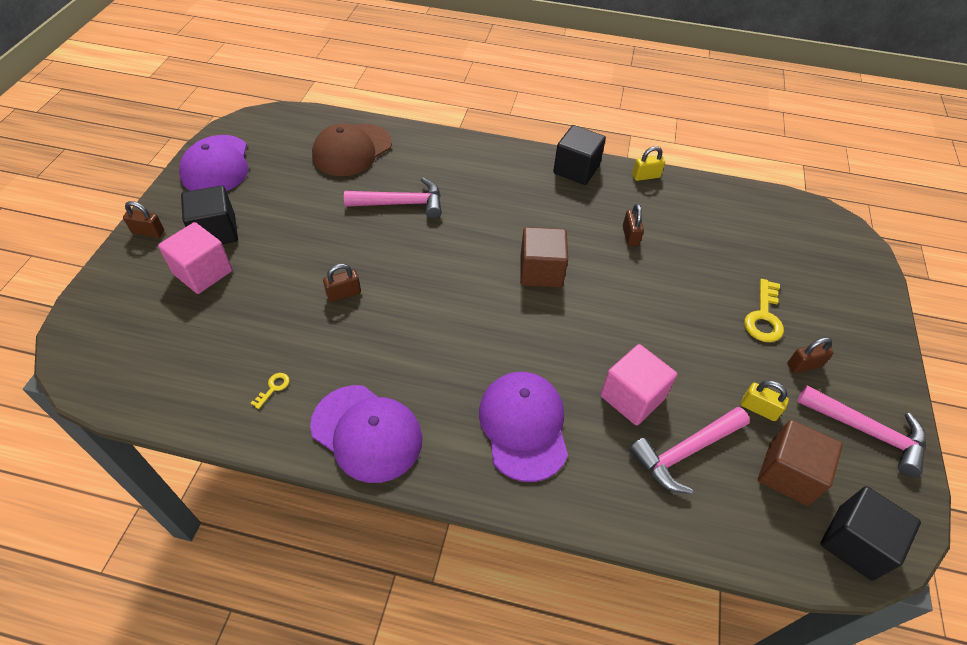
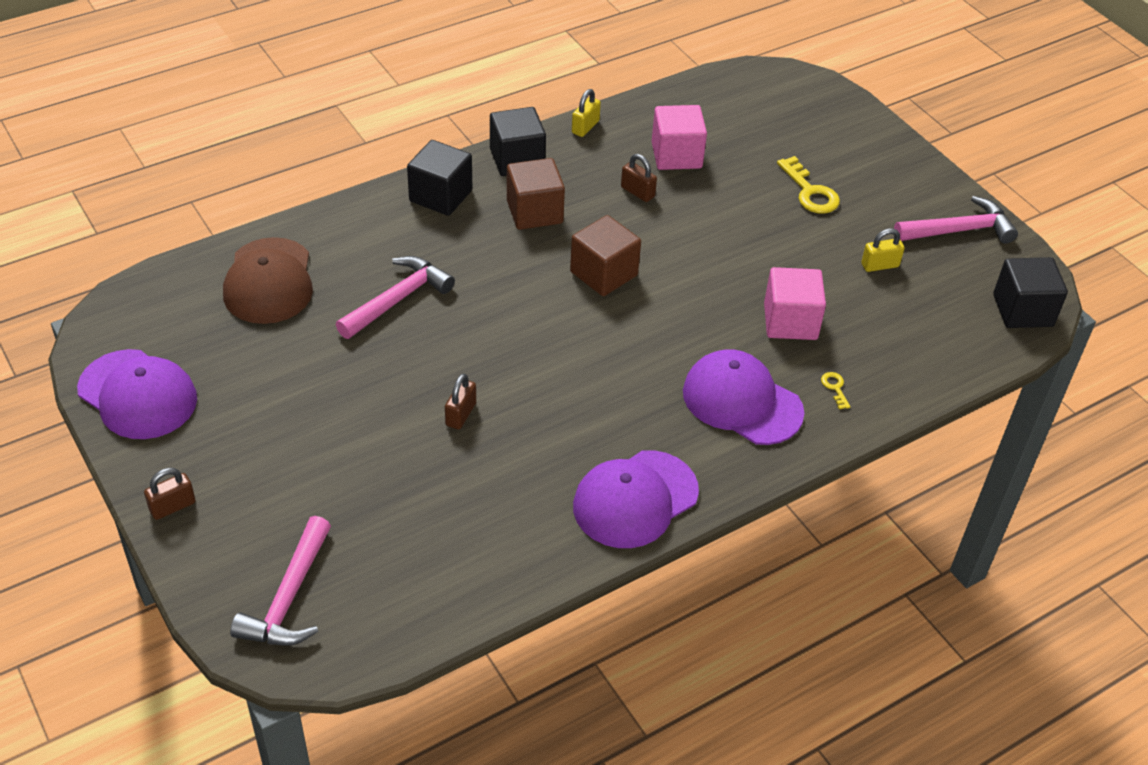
camera: 45 degrees left, 5 degrees down
(203, 272) = (295, 496): pink cube -> pink cube (676, 155)
(216, 232) = (248, 454): black cube -> black cube (440, 196)
(273, 388) = (512, 530): yellow key -> yellow key (835, 388)
(367, 433) = (635, 499): purple cap -> purple cap turned 150 degrees clockwise
(685, 452) = (867, 333): pink hammer -> pink hammer (289, 598)
(788, 473) = (943, 296): brown cube -> brown cube (534, 212)
(804, 365) = (874, 210): brown padlock -> none

